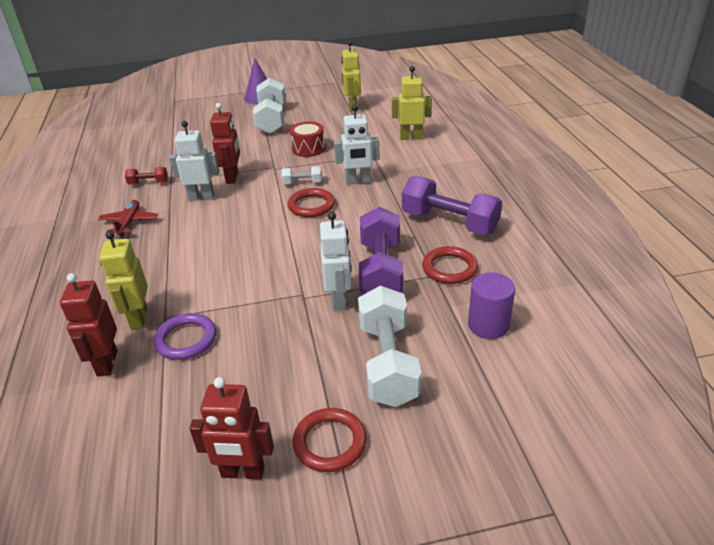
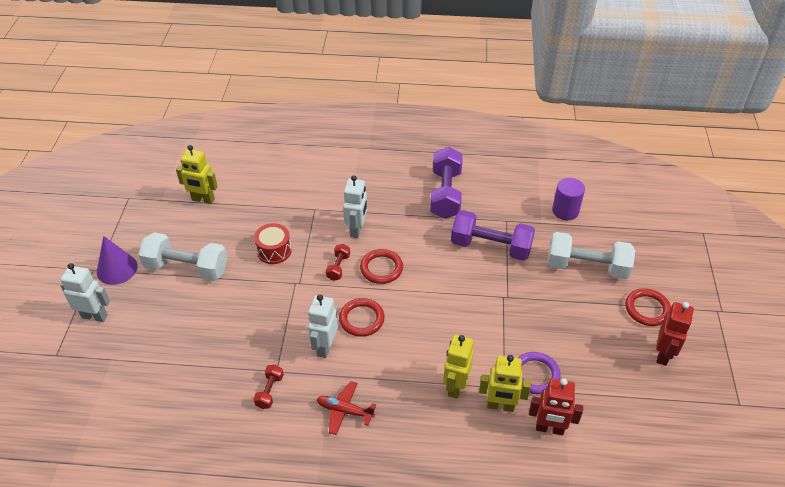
camera: 75 degrees left, 10 degrees up
(232, 177) = (299, 318): red robot -> none
(302, 183) = (338, 267): white dumbbell -> red dumbbell
(339, 300) = (517, 277): white robot -> white robot (94, 316)
(411, 137) = (297, 177): yellow robot -> yellow robot (455, 386)
(449, 223) = (445, 194): purple dumbbell -> purple dumbbell turned 45 degrees counterclockwise
(449, 268) = (501, 210): red ring -> red ring (361, 319)

